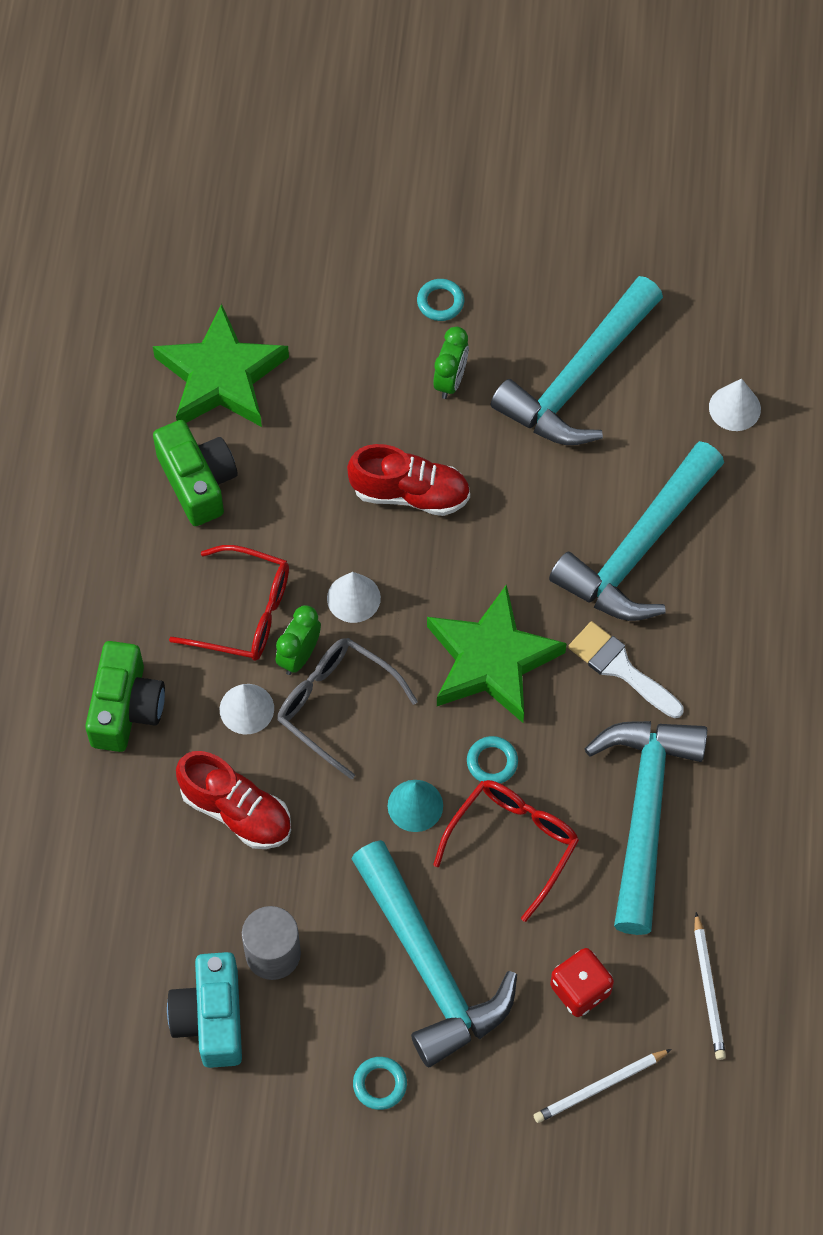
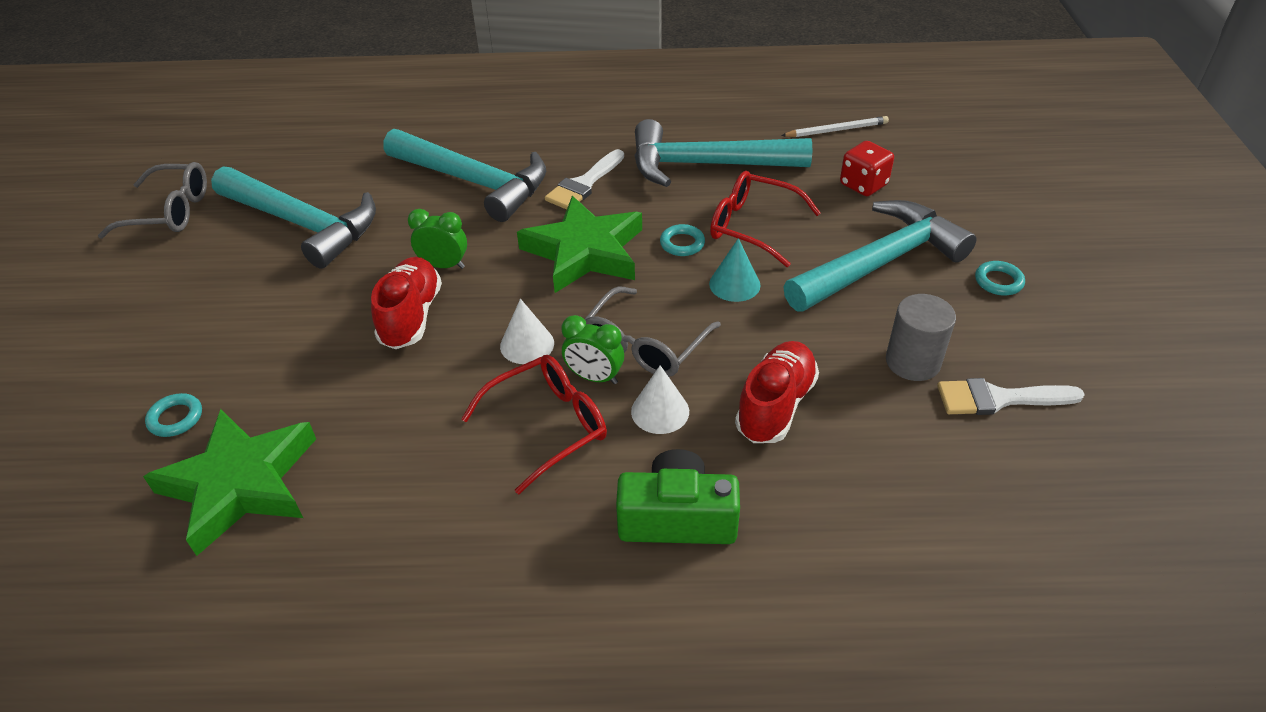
camera: 95 degrees left, 20 degrees down
(197, 481) = (381, 488): green camera -> none
(211, 1018) = (998, 399): turquoise camera -> white brush
(245, 613) = (548, 426): red glasses -> red glasses turned 45 degrees clockwise
(440, 302) = (193, 315): turquoise ring -> turquoise ring (176, 418)
(450, 380) = (287, 301): green clock -> green clock (444, 265)
(600, 1087) = (935, 171): white pencil -> none
(617, 247) = (170, 212): none -> grey glasses
(734, 408) = (348, 145): white cone -> none

